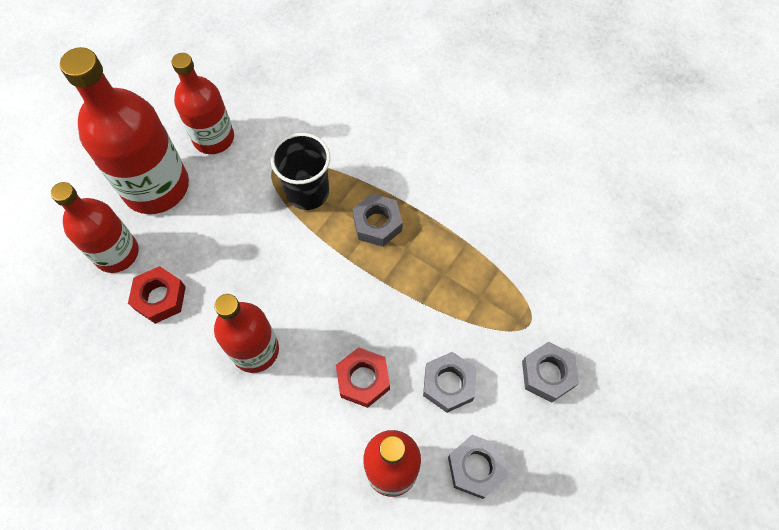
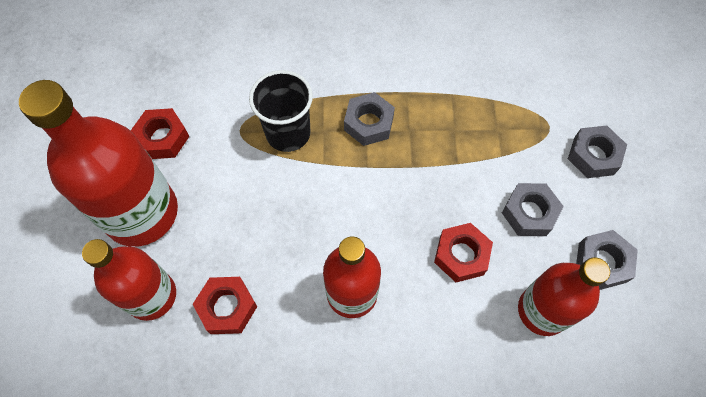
camera: 35 degrees left, 0 degrees up
(213, 138) = (162, 138): red bottle -> red nut

